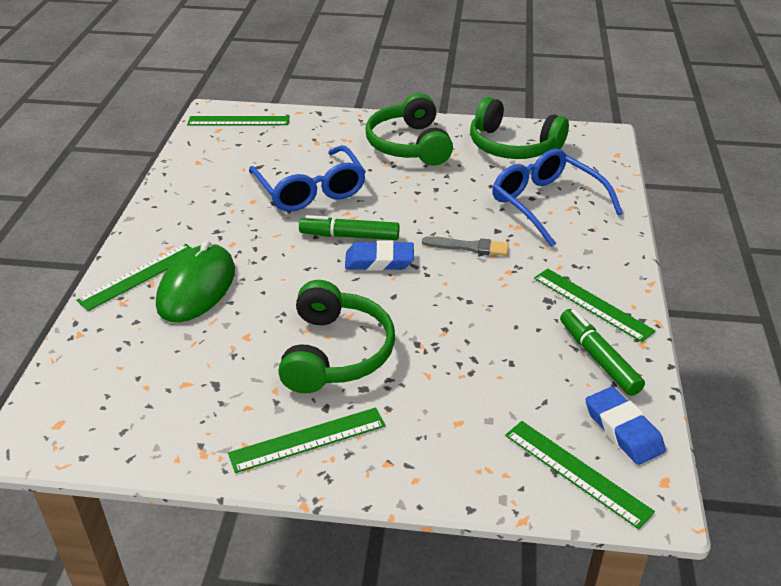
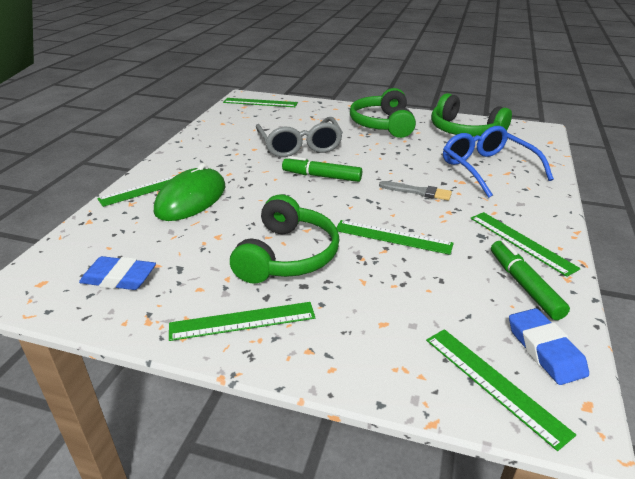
camera: 10 degrees right, 5 degrees down
(310, 190) = (300, 146): blue glasses -> grey glasses
(379, 261) = (341, 194): blue eraser -> blue eraser (119, 278)
(450, 314) = (392, 237): none -> green ruler

